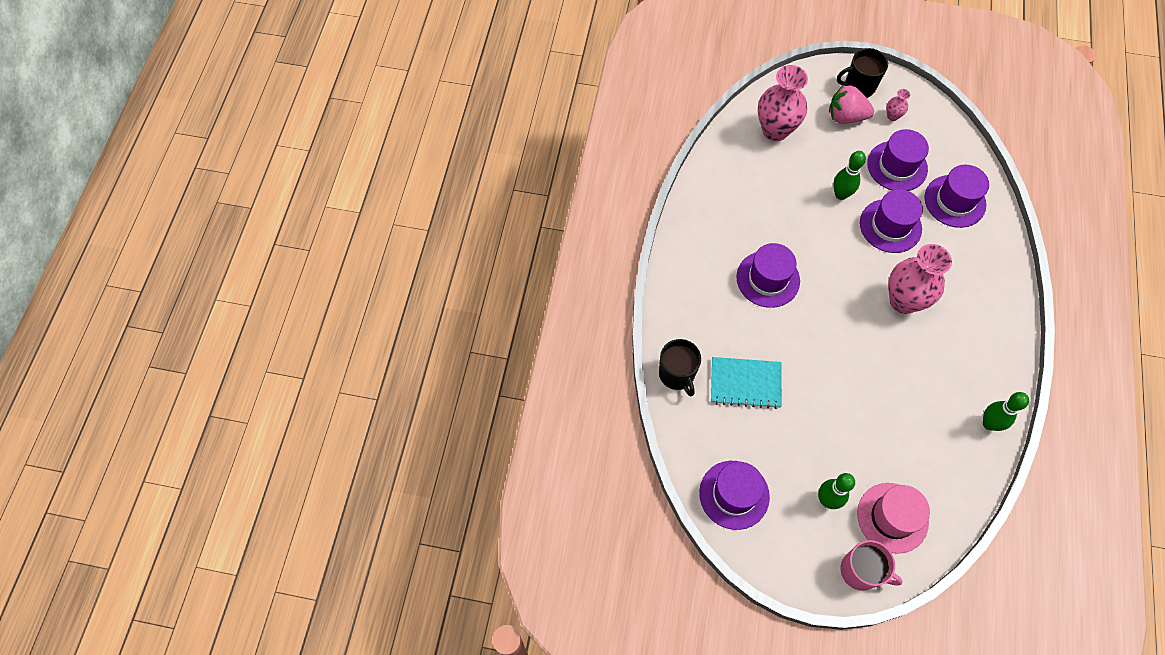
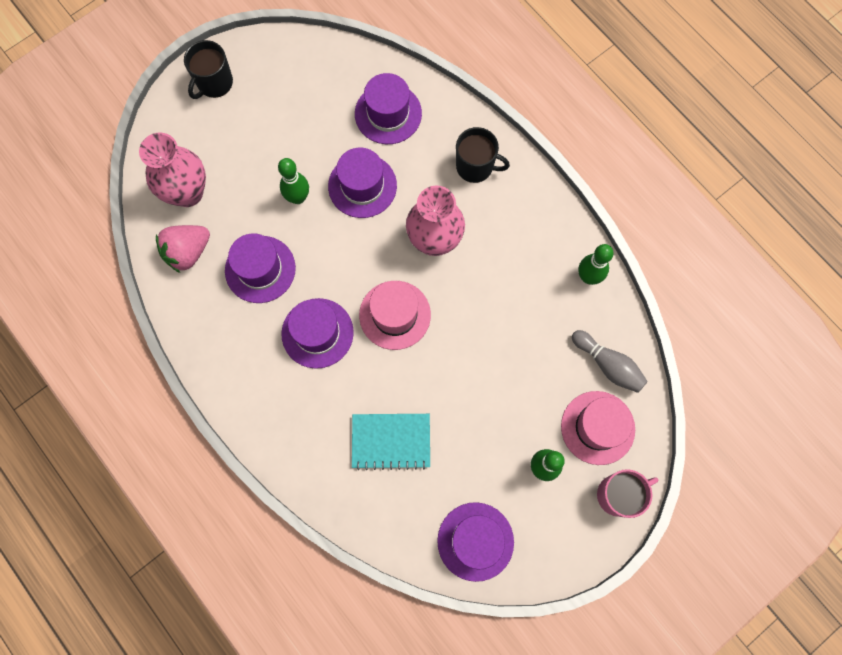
camera: 50 degrees left, 10 degrees up
(677, 374) = (333, 493): black mug -> black mug (475, 166)
(745, 383) = (391, 441): turquoise notebook -> turquoise notebook turned 45 degrees clockwise
(828, 317) = (395, 315): none -> pink hat
(845, 116) = (231, 122): pink strawberry -> pink strawberry (188, 252)
(892, 116) = (268, 84): pink vase -> none
(897, 166) = (316, 127): purple hat -> purple hat (260, 269)
(943, 489) = (608, 365): none -> grey bowling pin

